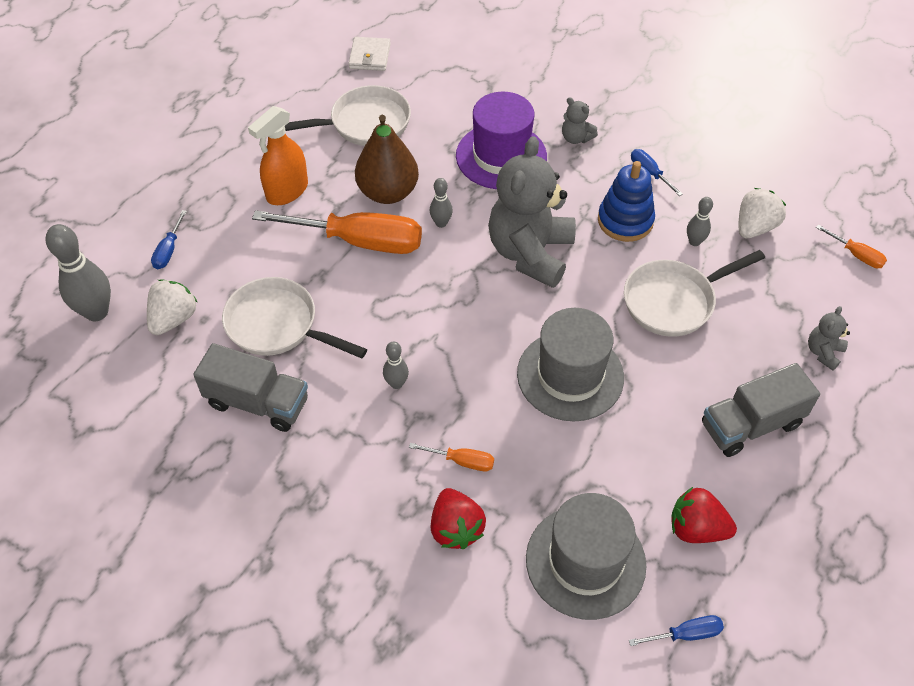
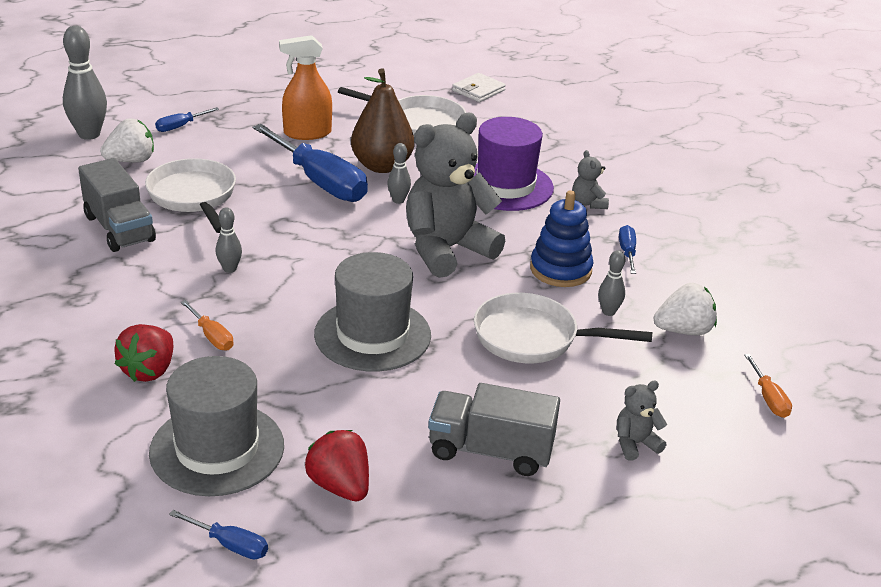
camera: 35 degrees right, 20 degrees down
(358, 241) = (319, 181): orange screwdriver -> blue screwdriver

